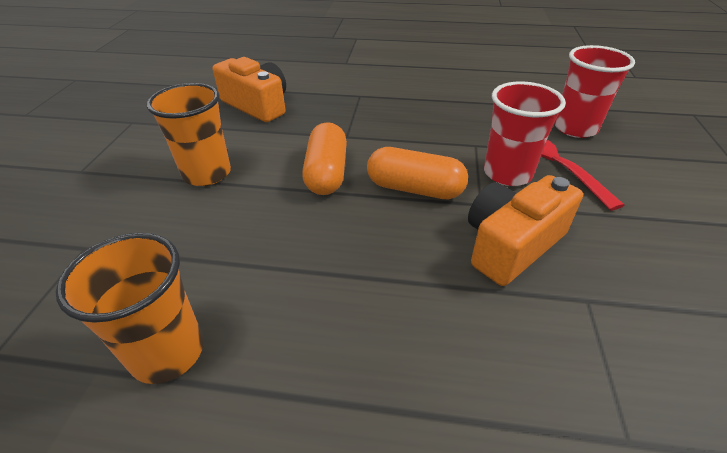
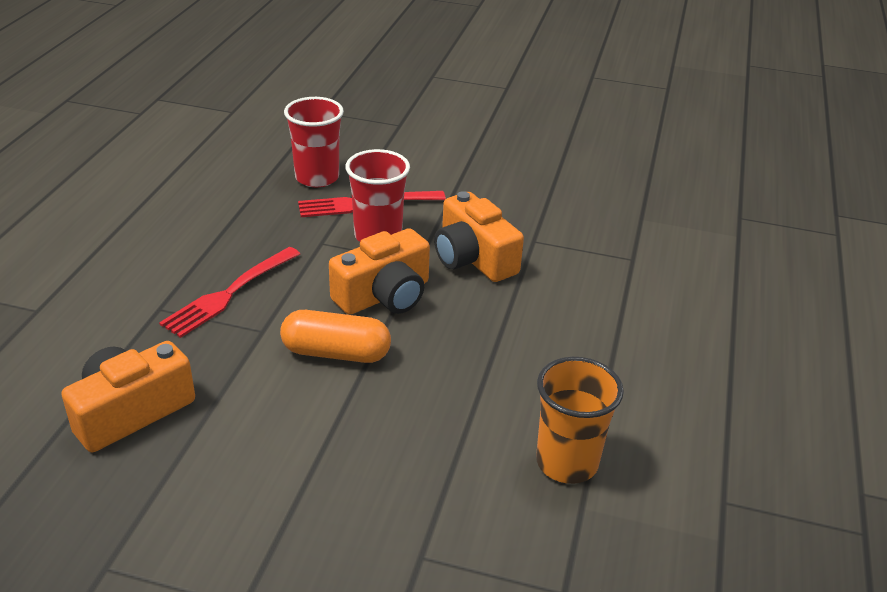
camera: 85 degrees left, 5 degrees down
(207, 174) = (301, 457): orange cup -> none
(386, 116) = (229, 293): none -> red fork
(414, 189) = (384, 295): orange capsule -> orange camera

